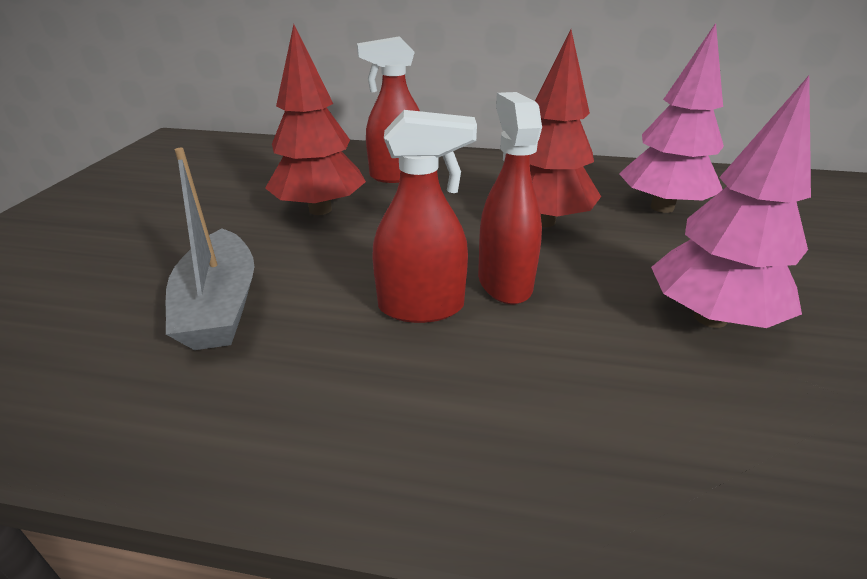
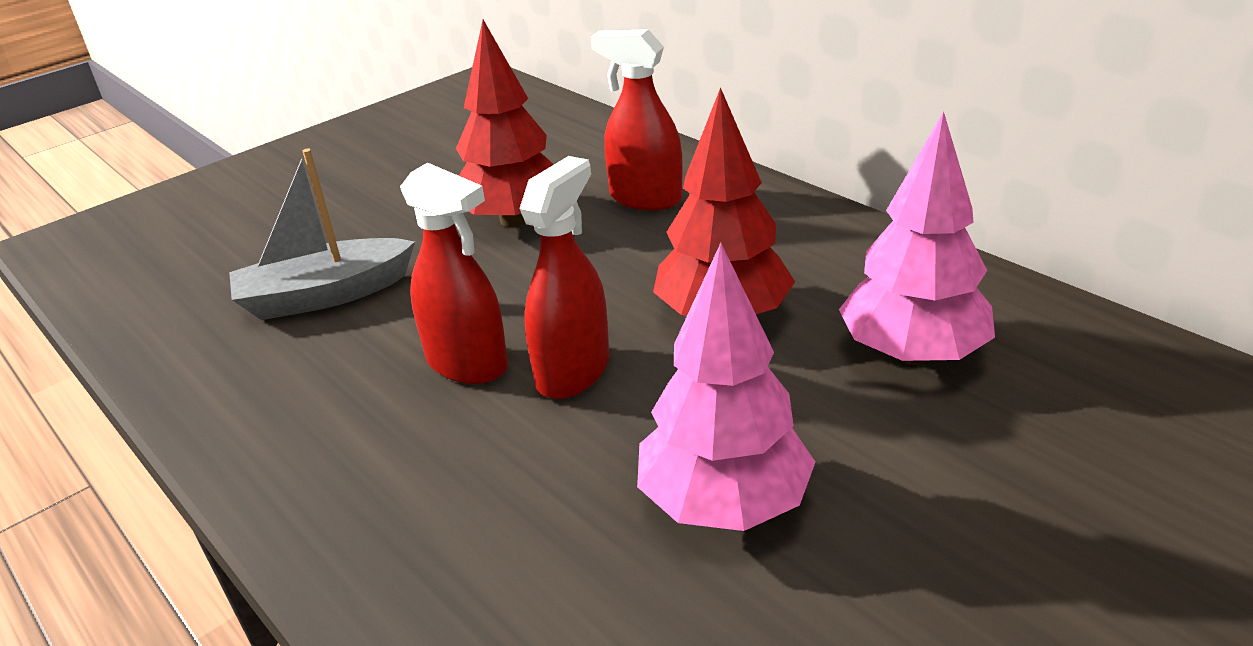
camera: 40 degrees right, 0 degrees up
(220, 306) = (325, 295): grey boat -> grey boat turned 45 degrees clockwise

